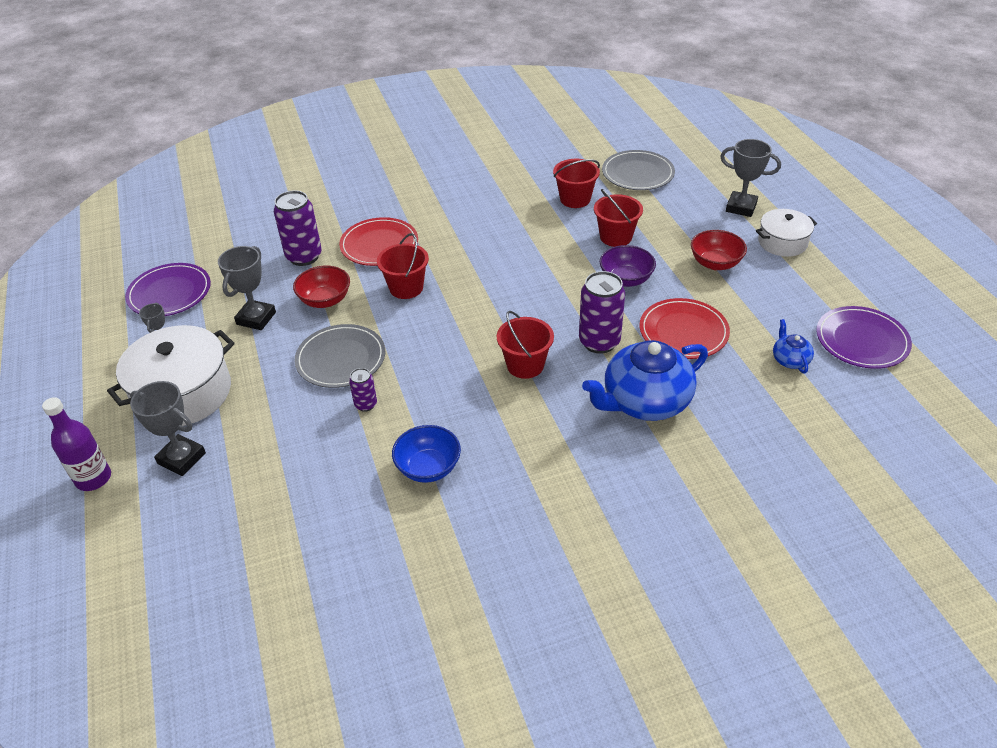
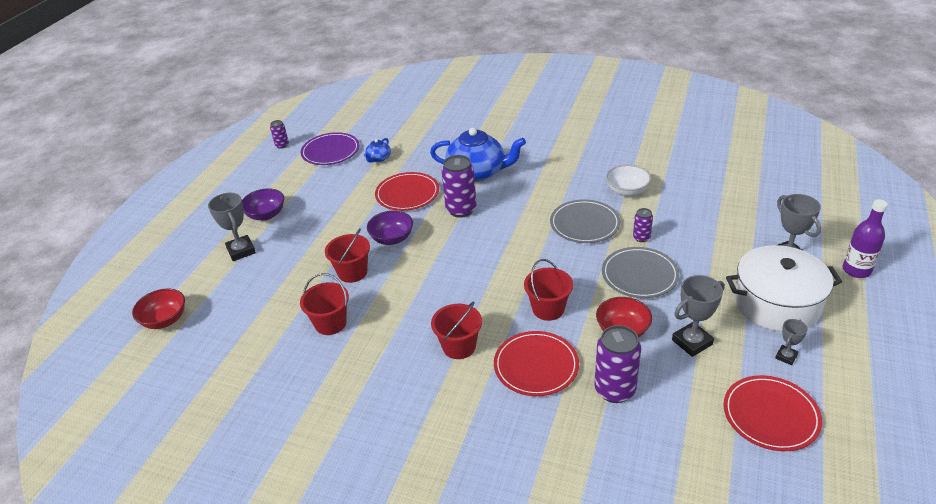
camera: 140 degrees left, 5 degrees down
(169, 293) = (770, 415): purple plate -> red plate
(428, 468) = (627, 191): blue bowl -> white bowl
(525, 365) = (520, 217): red bucket -> red bucket (459, 346)
(637, 173) = (249, 322): grey plate -> grey plate (584, 224)
(715, 263) = (325, 222): red bowl -> red bowl (165, 320)
(782, 242) = (266, 215): white pot -> purple bowl
(931, 319) = (282, 145): none -> purple can

